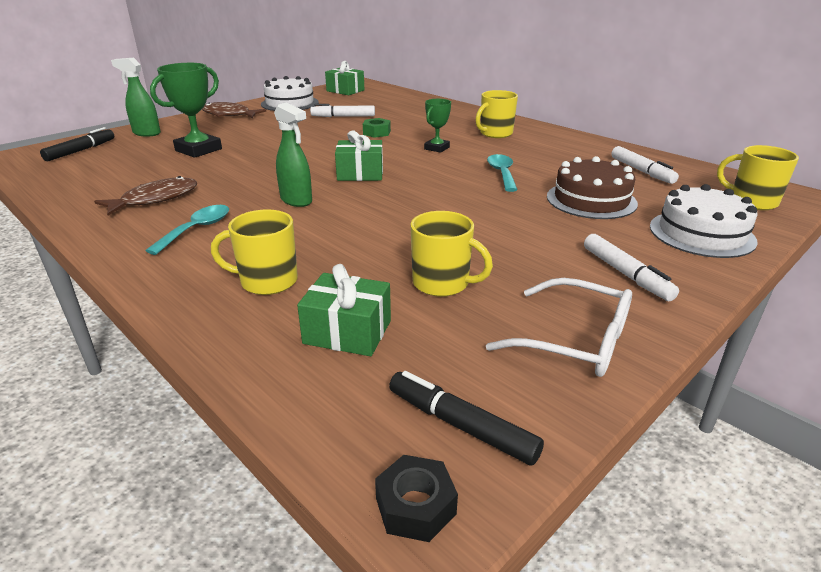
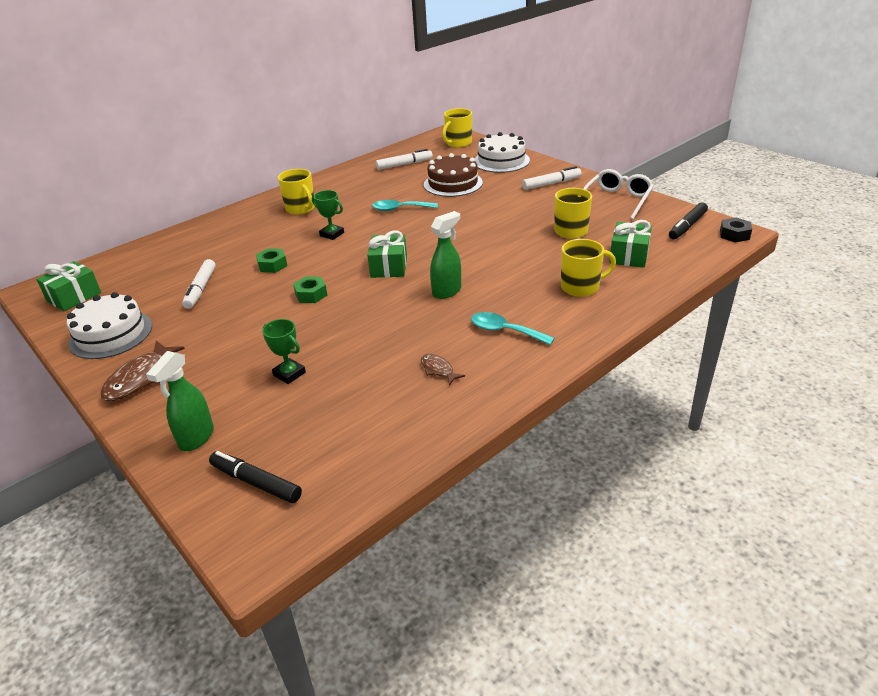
camera: 85 degrees left, 5 degrees up
(155, 199) = (438, 370): brown fish -> brown fish, size x0.55
(198, 150) = (289, 374): green trophy -> green trophy, size x0.58
(267, 281) = (581, 287): yellow mug -> yellow mug turned 105 degrees counterclockwise
(317, 148) = (311, 294): none -> green nut

